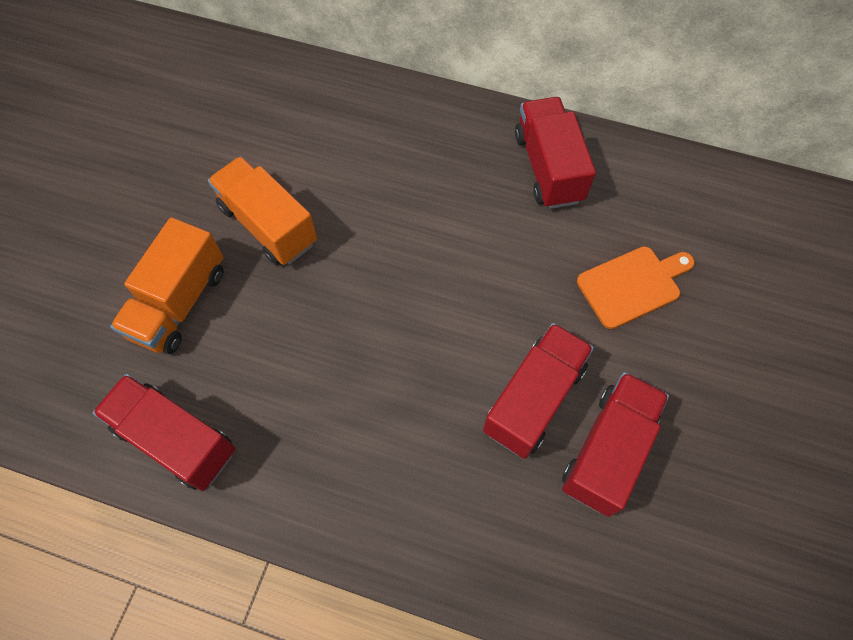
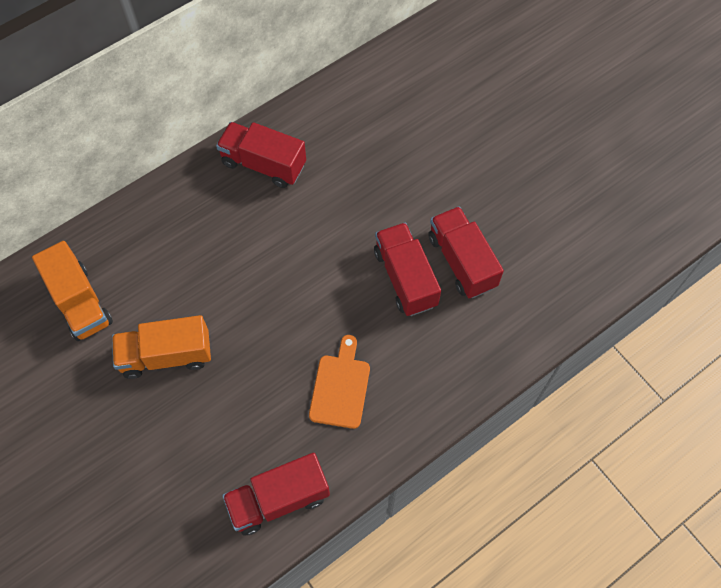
camera: 55 degrees left, 0 degrees up
(179, 302) = (180, 445): orange truck -> orange truck (80, 302)
(632, 285) = (377, 177): orange cutting board -> orange cutting board (340, 387)

